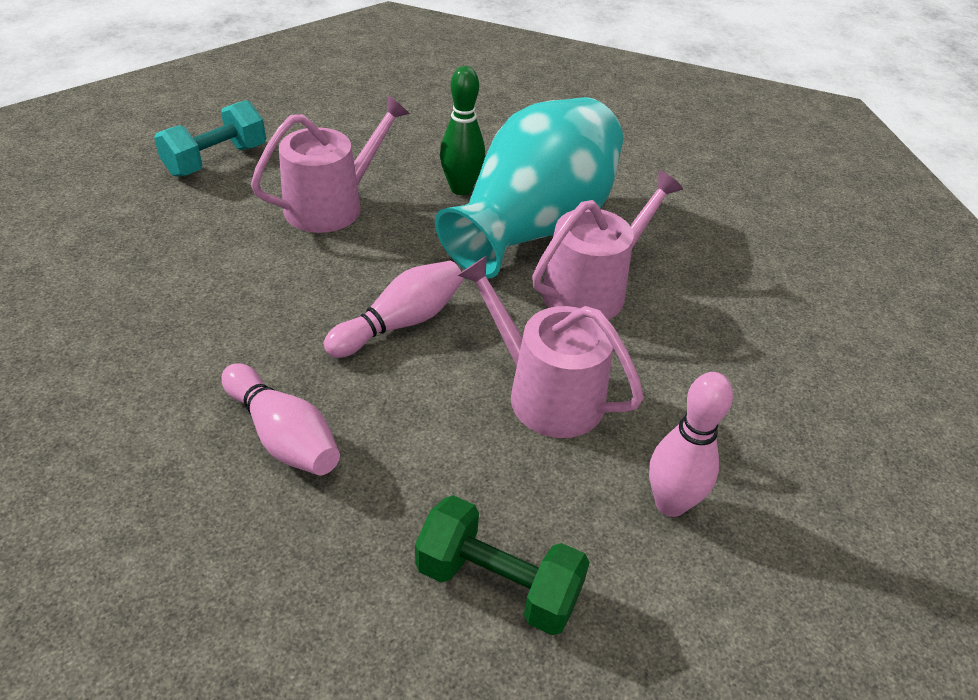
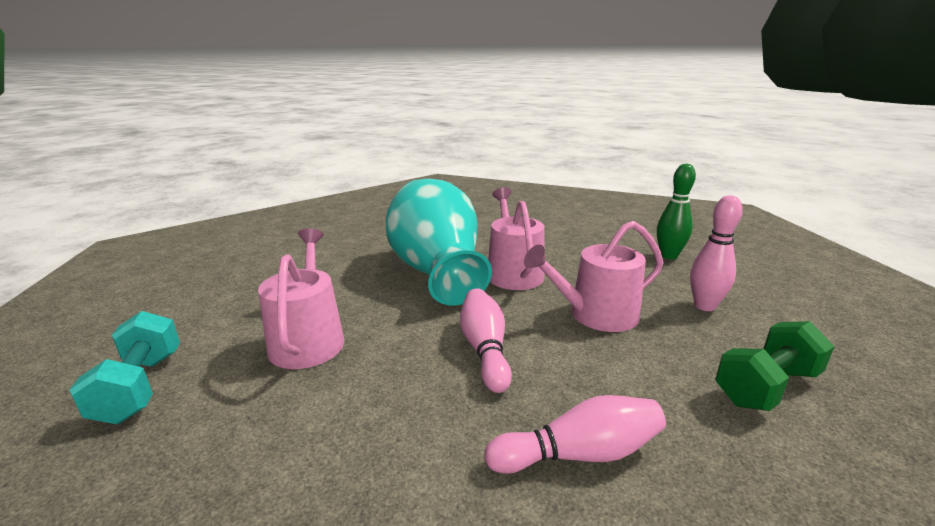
camera: 55 degrees left, 20 degrees down
(461, 189) = (366, 282): green bowling pin -> green bowling pin (669, 256)

